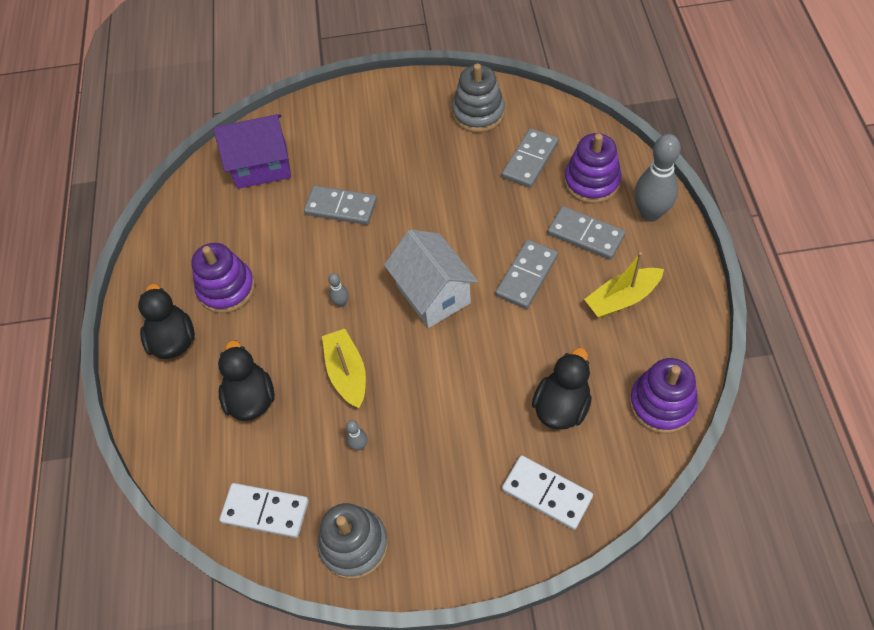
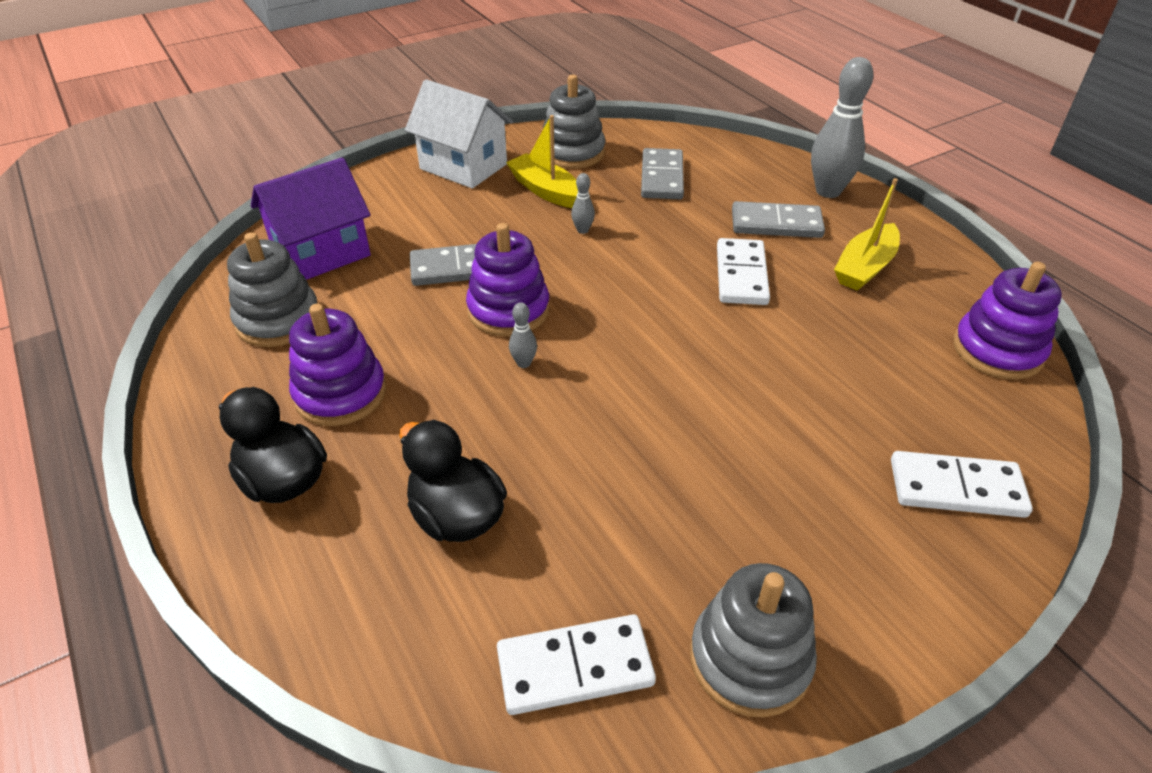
camera: 30 degrees left, 15 degrees down
(214, 217) = (278, 320): none -> grey stacking toy
(347, 373) = (585, 438): yellow boat -> yellow boat (546, 190)
(359, 445) = (663, 520): grey bowling pin -> grey bowling pin (582, 230)
(433, 294) = (641, 321): white house -> white house (463, 166)
(526, 276) = (741, 275): grey domino -> white domino
(561, 406) = (890, 388): black duck -> none
(592, 182) = (744, 180): purple stacking toy -> purple stacking toy (508, 310)

